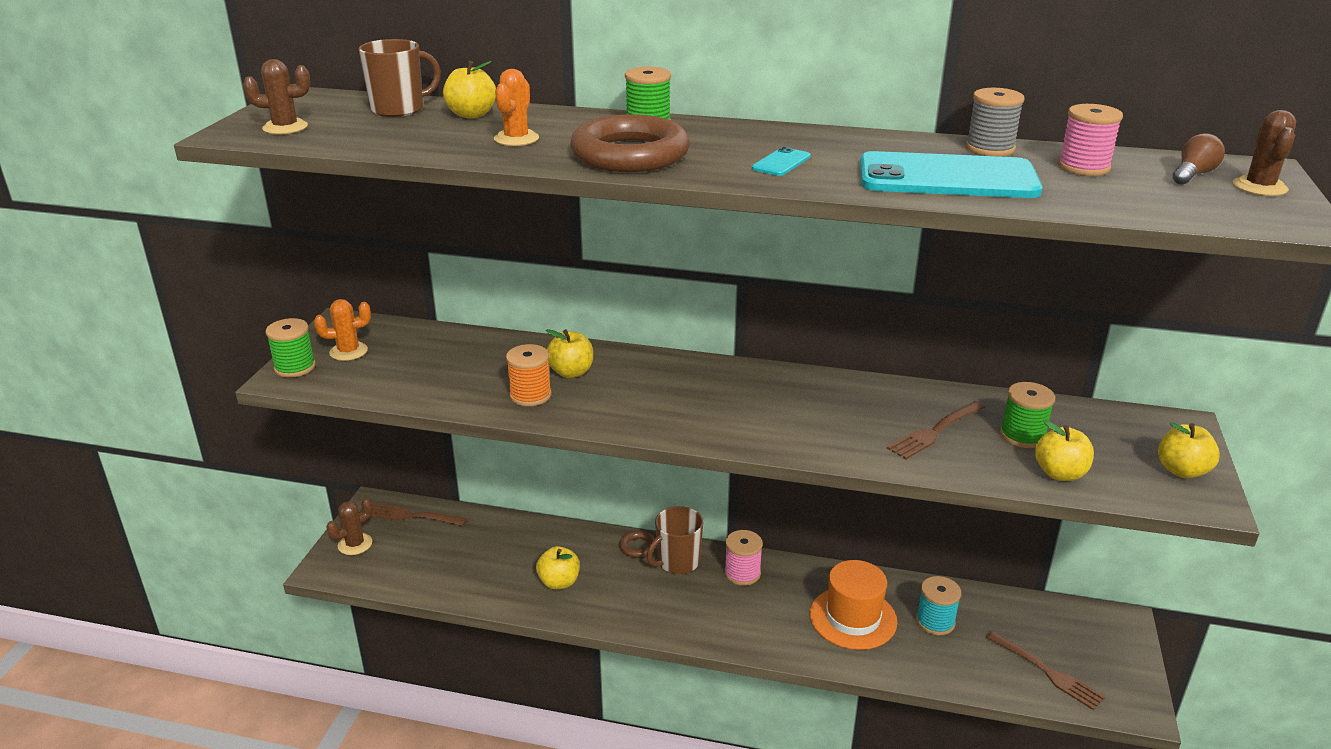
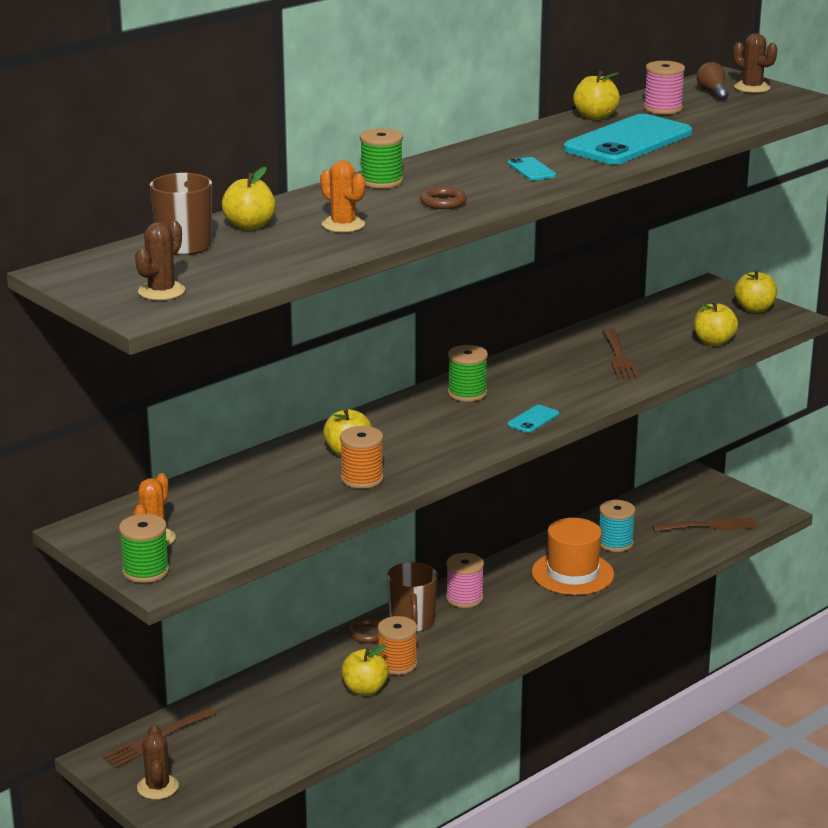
camera: 55 degrees left, 5 degrees down
(610, 582) = (397, 664): none -> orange spool
(630, 155) = (443, 202): brown ring -> brown ring, size x0.44
(740, 434) = (533, 419): none -> turquoise phone
(990, 148) = (595, 116): grey spool -> yellow apple
(1022, 436) = (660, 334): green spool -> green spool (467, 393)

